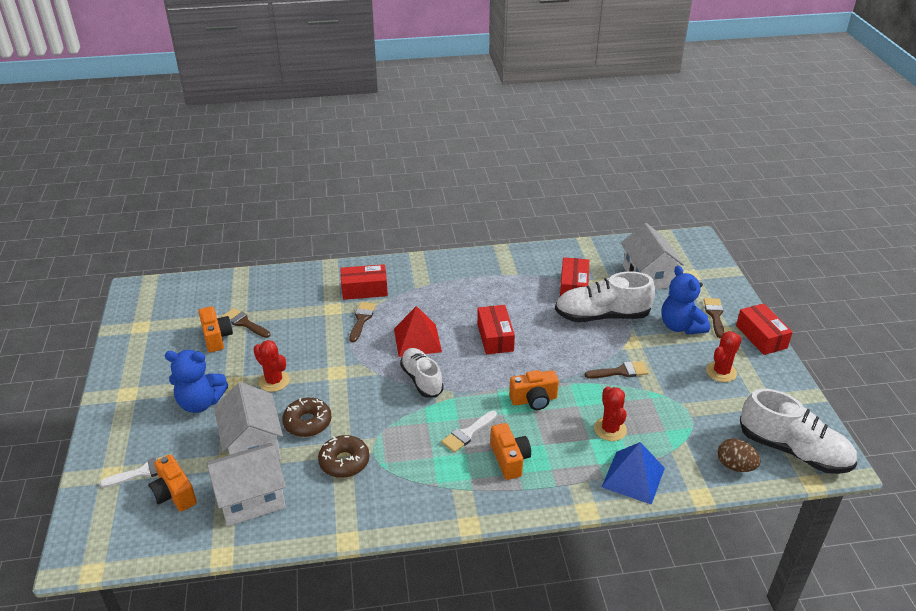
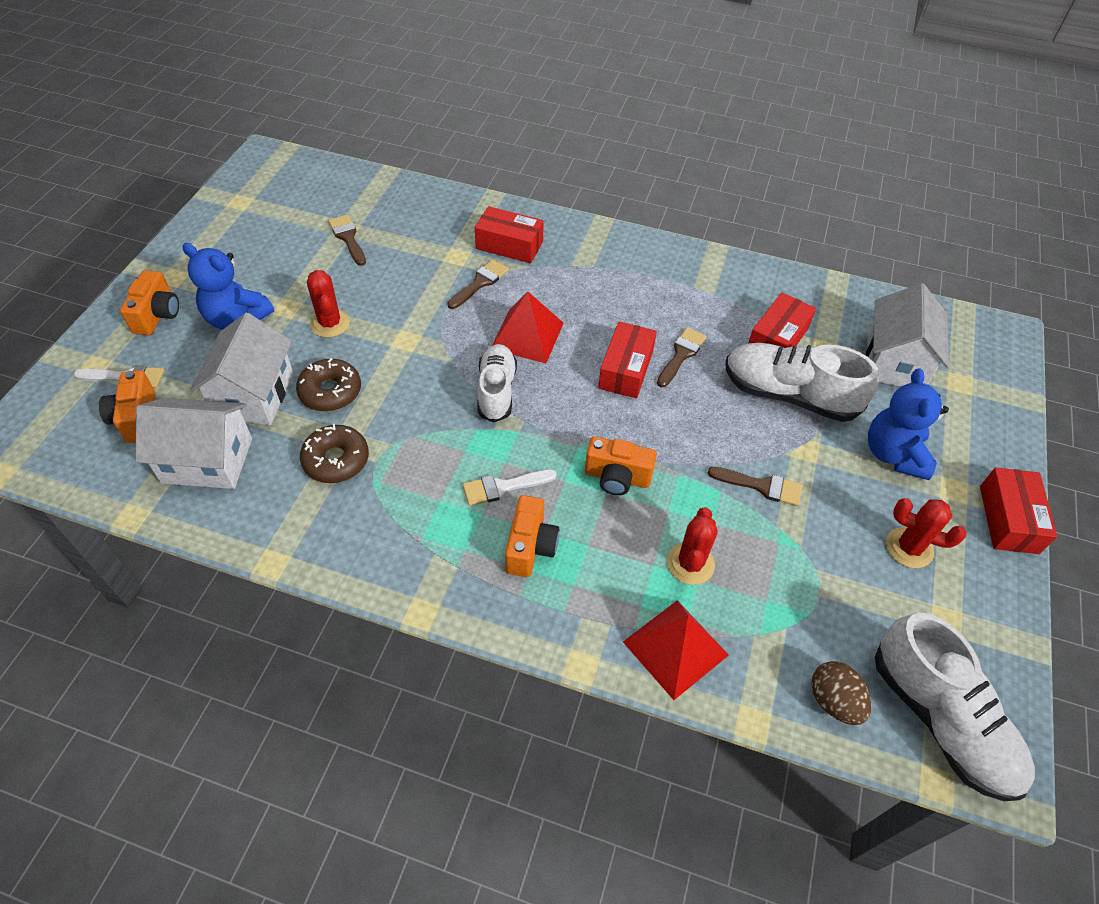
camera: 25 degrees right, 15 degrees up
(216, 337) = (307, 244): orange camera -> orange camera (157, 315)
(633, 477) = (675, 648): blue pyramid -> red pyramid
(715, 315) = (957, 458): brown brush -> brown brush (681, 355)
(721, 372) = (909, 548): red cactus -> red cactus turned 45 degrees clockwise

